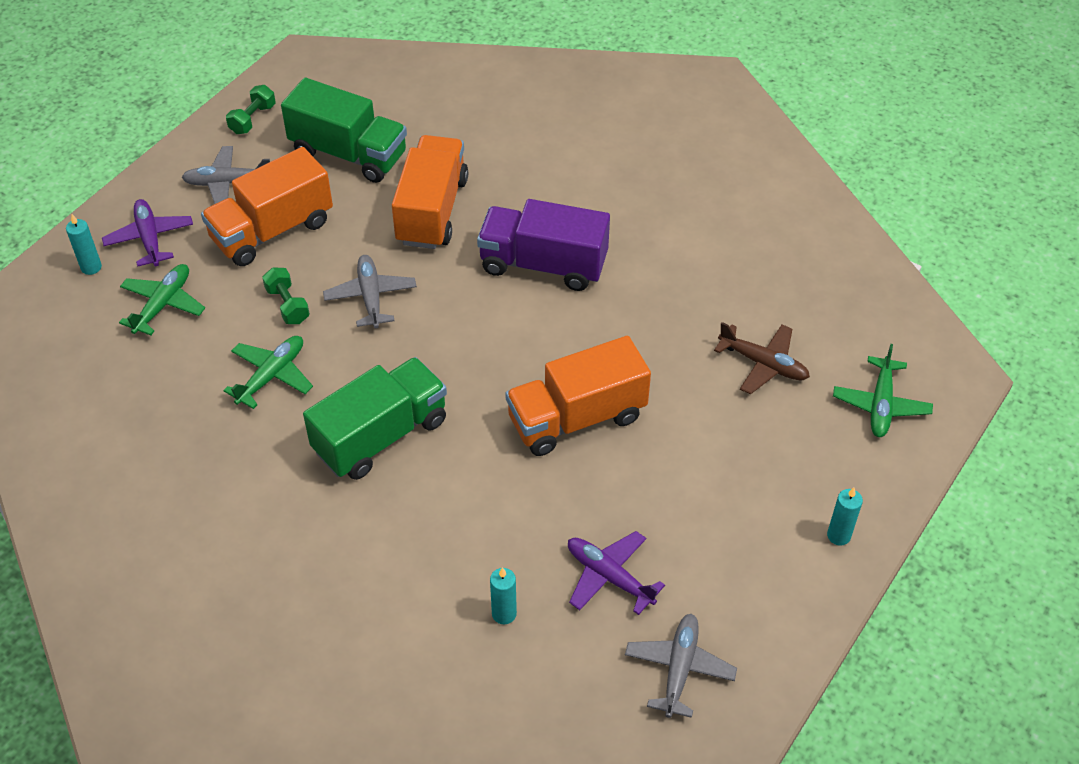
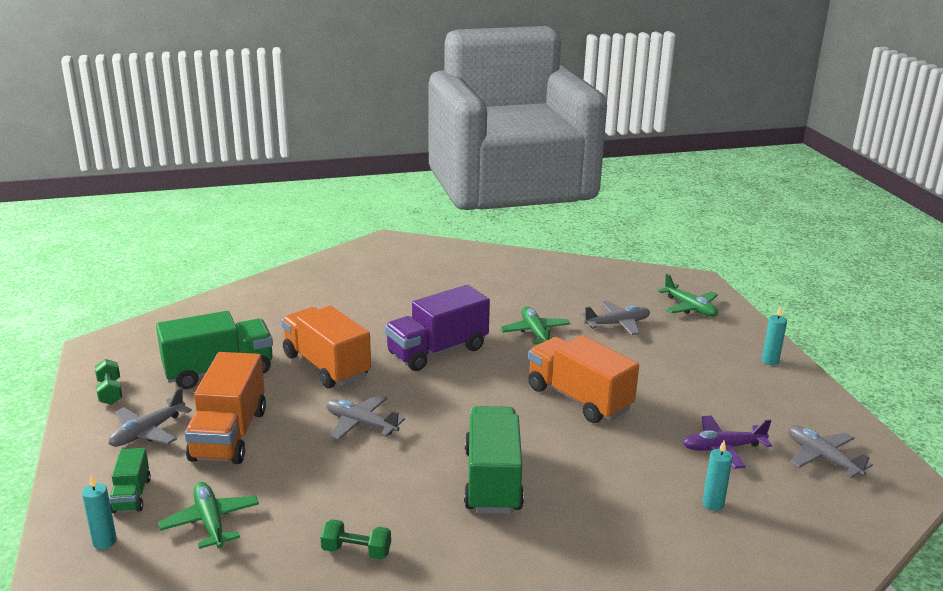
camera: 50 degrees left, 25 degrees down
(150, 238) = (132, 495): purple plane -> green truck
(272, 375) = (366, 502): green plane -> green plane (535, 333)
(288, 305) = (311, 462): green dumbbell -> green dumbbell (356, 551)
(576, 418) = (579, 398): orange truck -> orange truck turned 120 degrees clockwise
(763, 364) = (617, 324): brown plane -> grey plane

